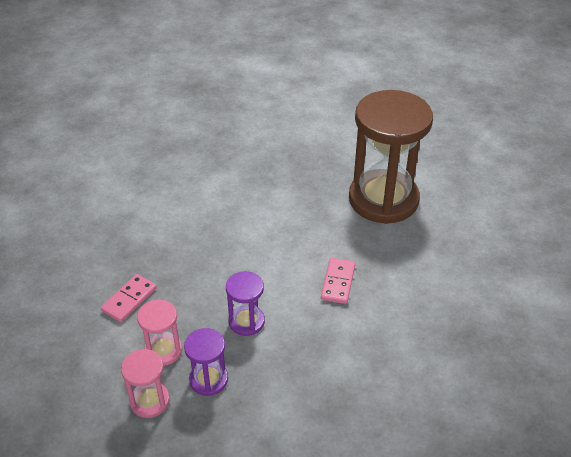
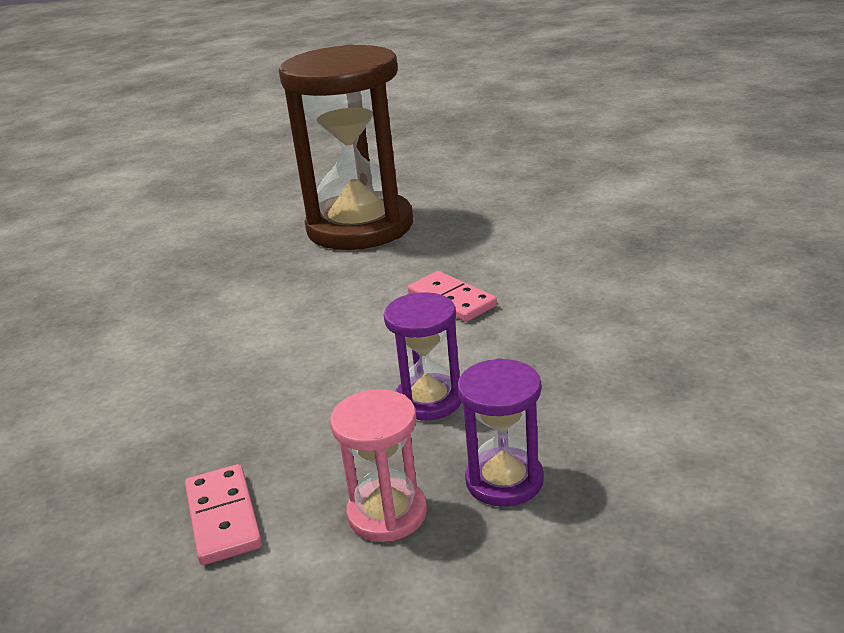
camera: 50 degrees left, 15 degrees down
(149, 401) = (483, 573): pink hourglass -> none

